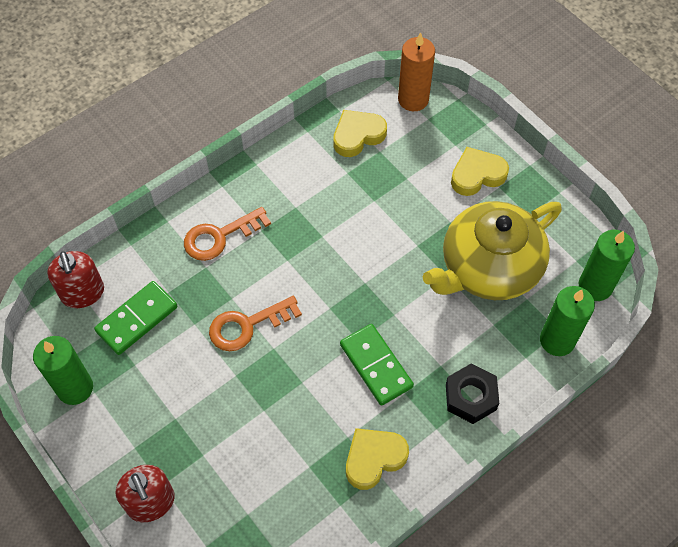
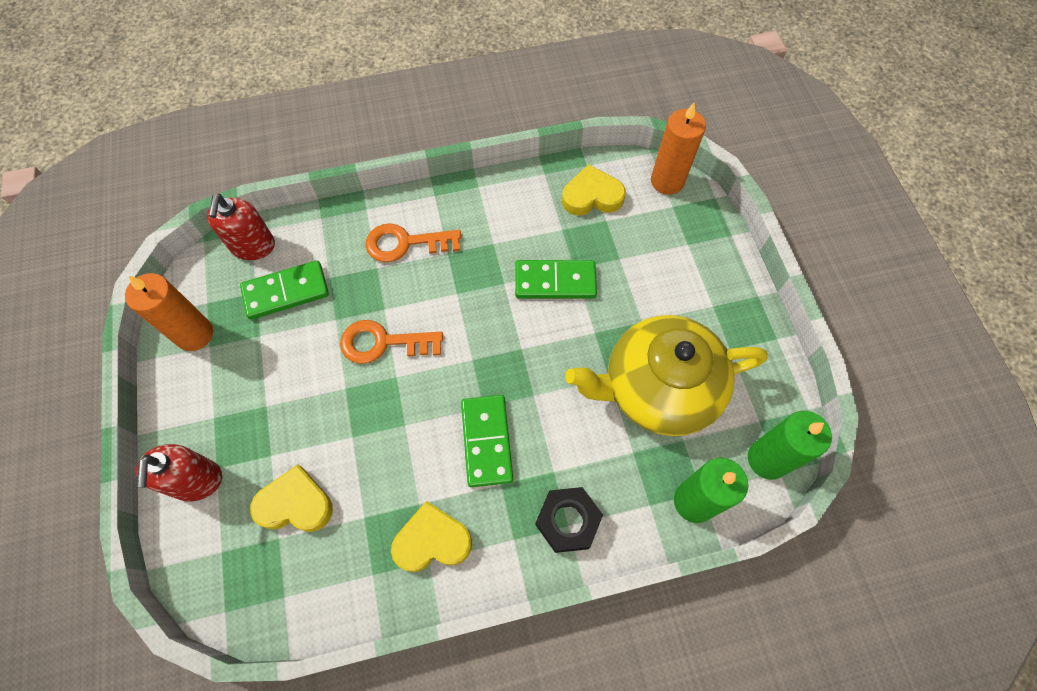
camera: 25 degrees right, 5 degrees up
(75, 388) = (194, 334): green candle -> orange candle
(364, 217) = (555, 281): none -> green domino
(477, 175) = (695, 284): yellow heart -> yellow heart (295, 504)

